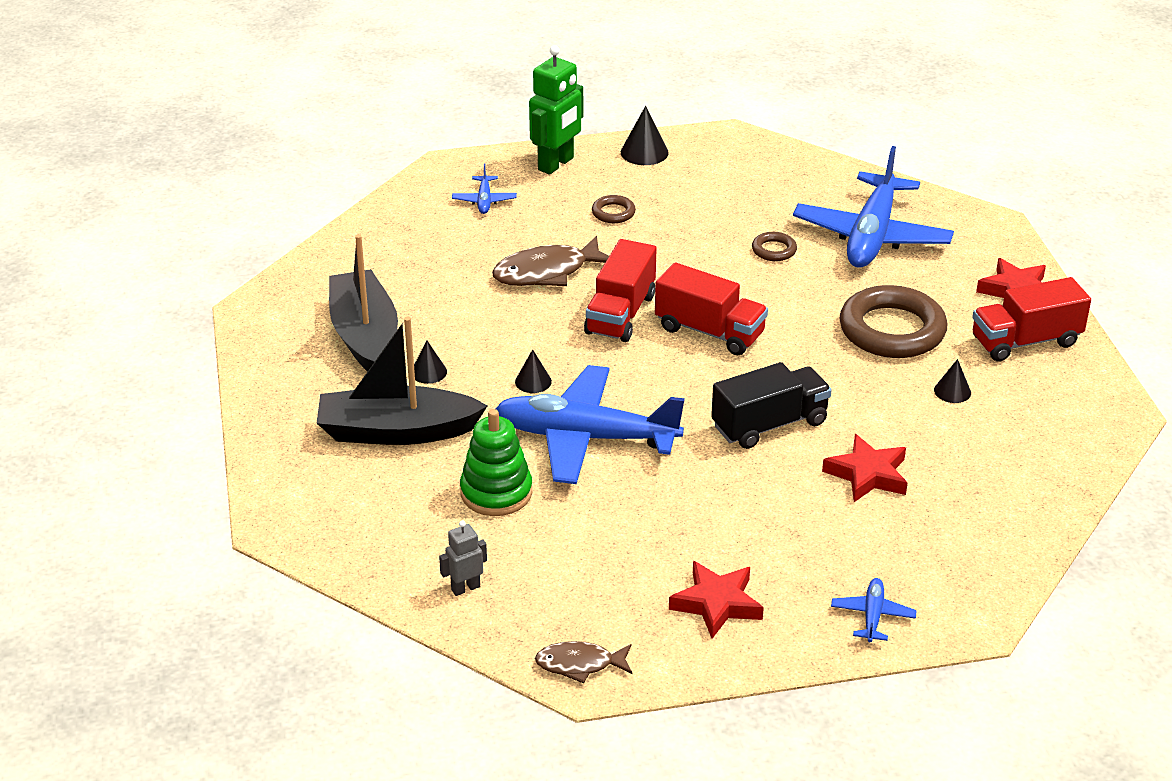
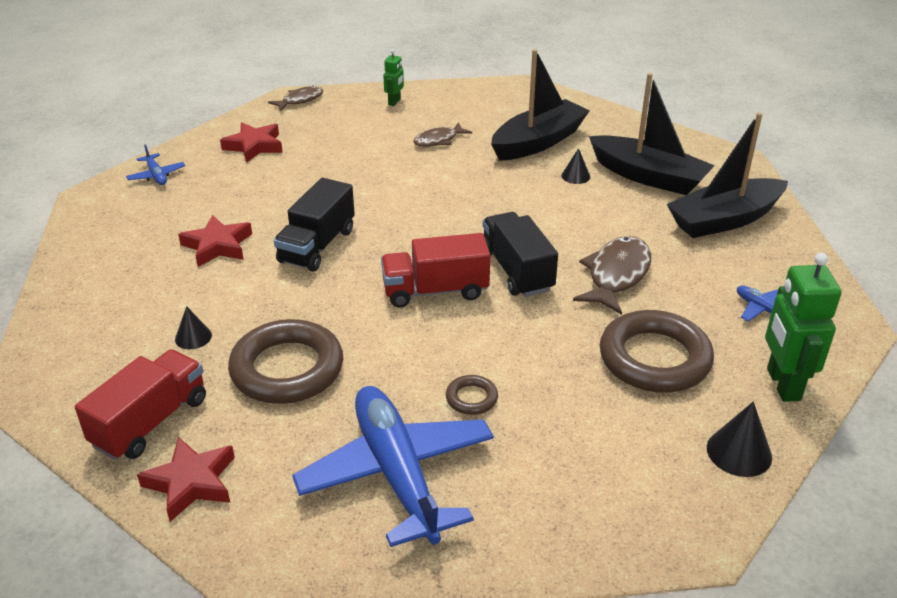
camera: 140 degrees right, 0 degrees up
(380, 268) = (724, 220): none -> black boat
(465, 588) = (394, 102): grey robot -> green robot
(496, 492) = (438, 140): green stacking toy -> brown fish
(533, 381) = (506, 200): black cone -> none
(585, 437) = (428, 185): blue plane -> none
(613, 213) = (654, 358): brown ring -> brown ring, size x2.24
(620, 314) = (517, 271): red truck -> black truck

